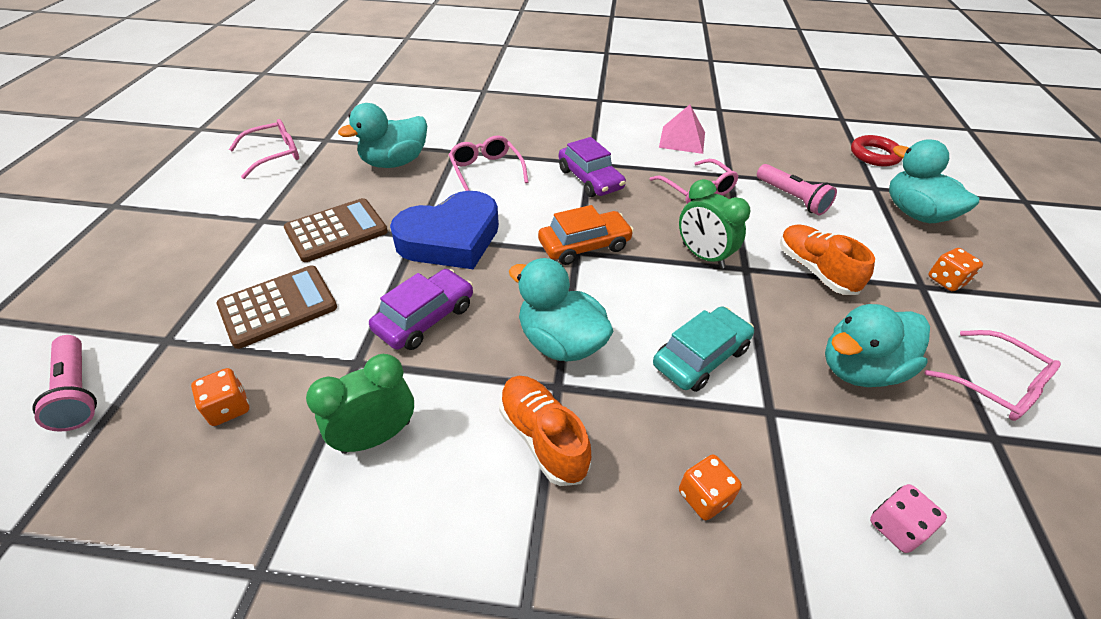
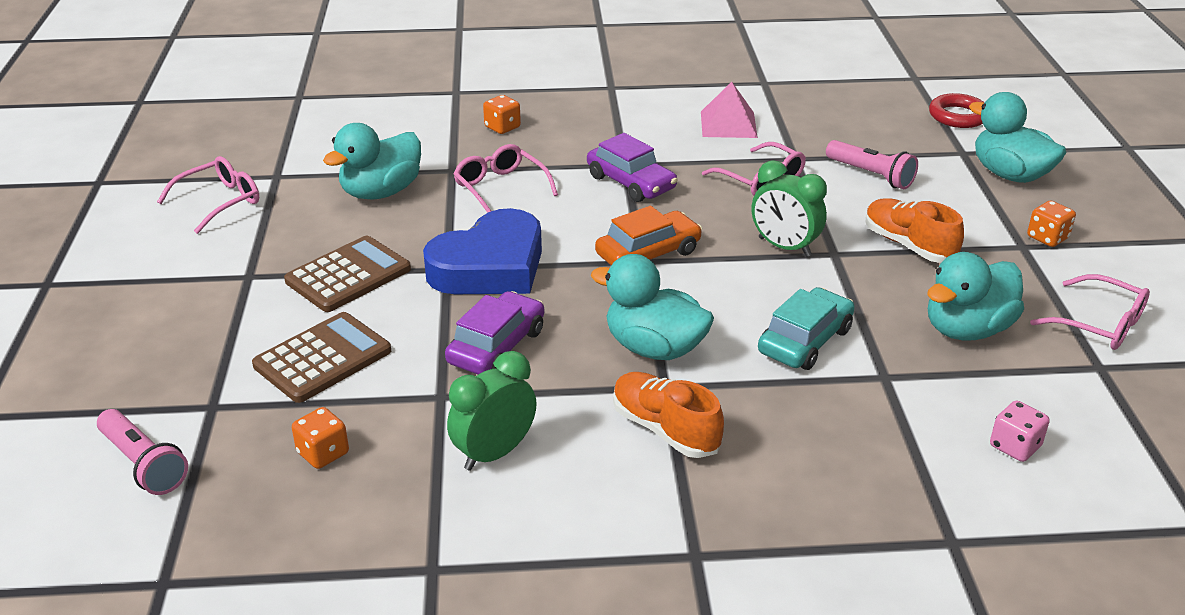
camera: 10 degrees left, 10 degrees down
(704, 497) = (836, 451): orange dice -> orange dice (502, 127)

